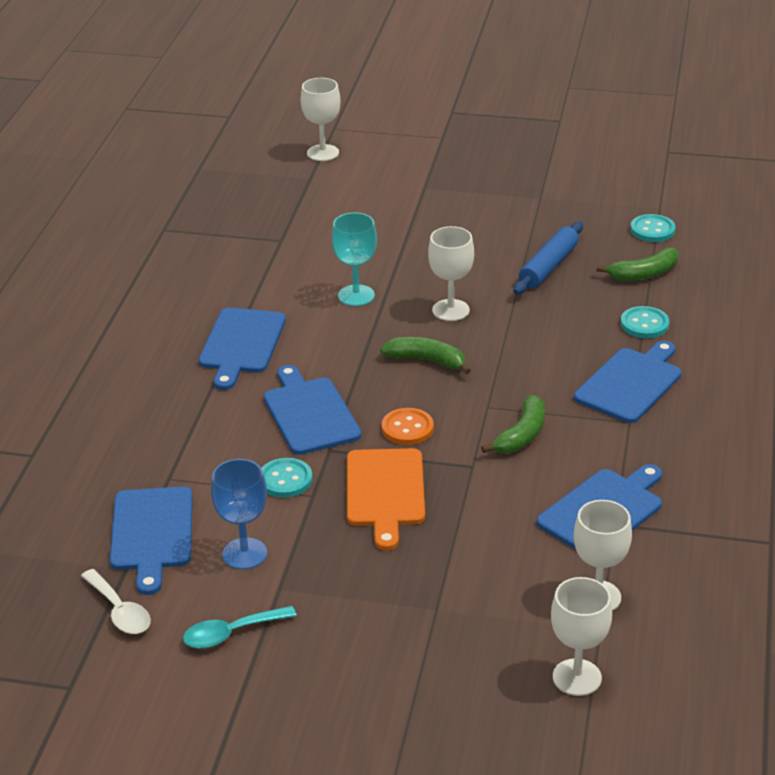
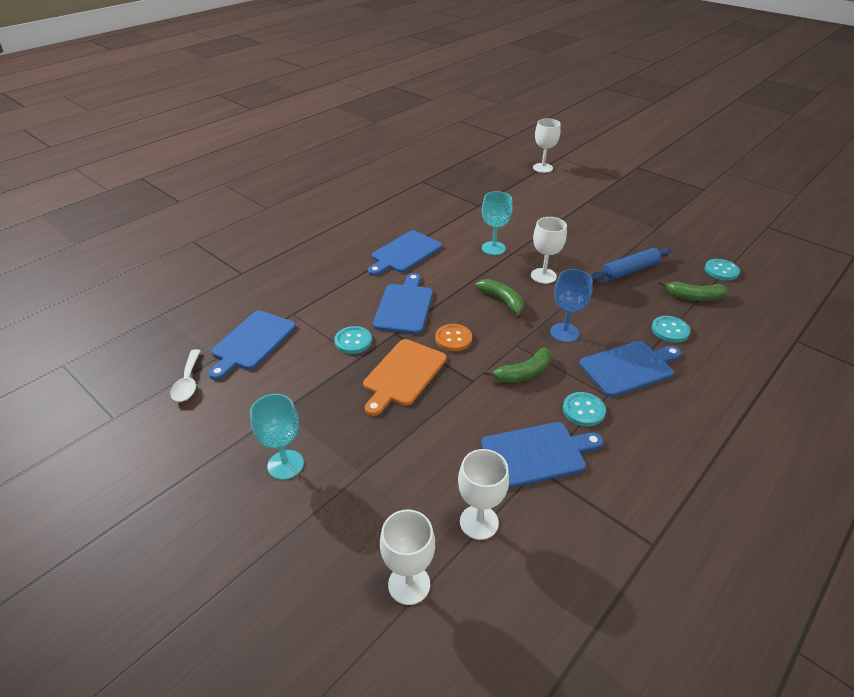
camera: 30 degrees right, 5 degrees up
(231, 633) = (228, 427): turquoise spoon -> none
(244, 554) = (286, 378): blue goblet -> blue goblet (564, 332)
(342, 638) = (285, 464): none -> turquoise goblet
(617, 448) = (583, 410): none -> turquoise button

